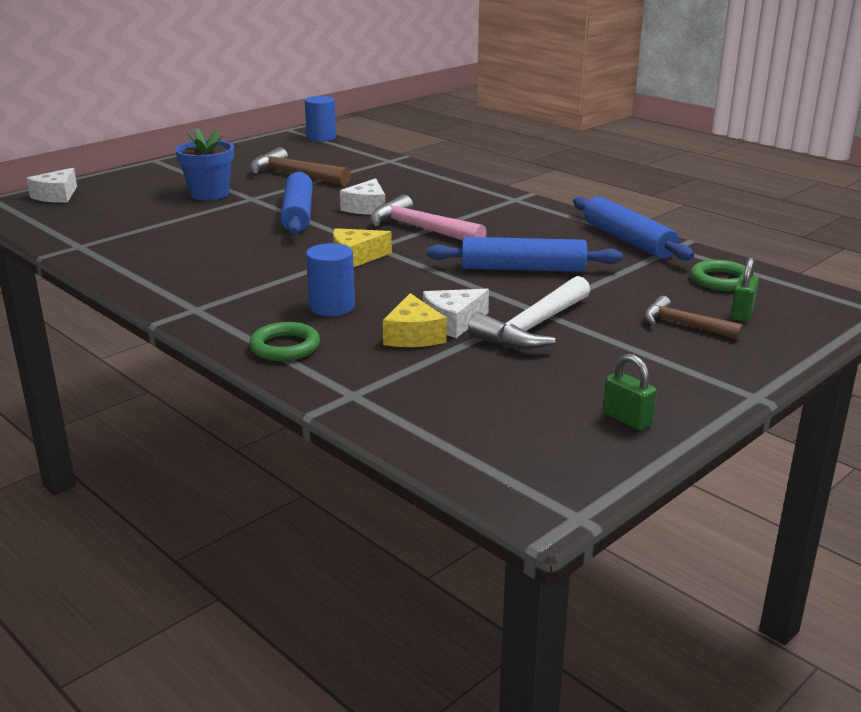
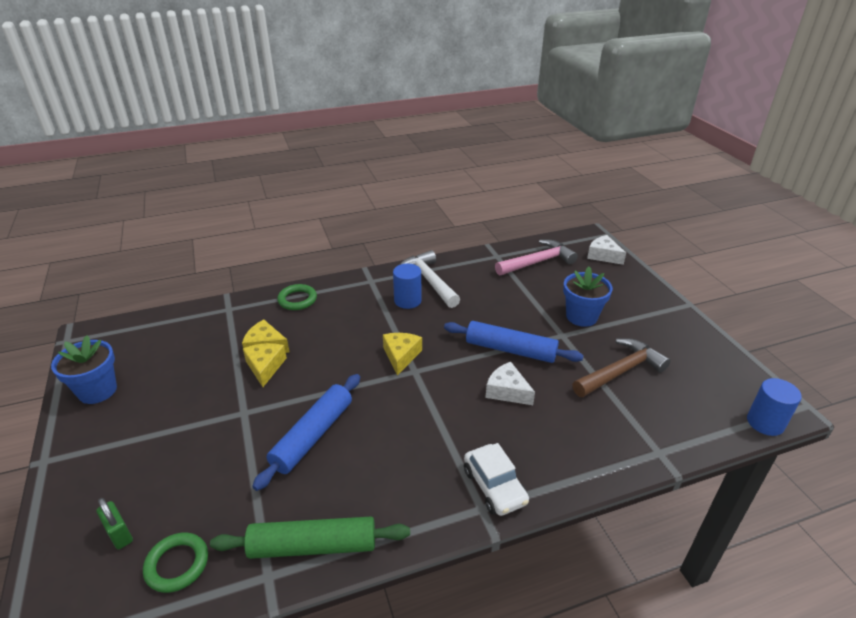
camera: 115 degrees right, 10 degrees up
(332, 307) = (331, 326): blue cylinder -> blue cylinder (407, 300)
(421, 229) = (436, 407): pink hammer -> pink hammer (537, 262)
(453, 322) = (265, 367): white cheese -> yellow cheese
(488, 198) = (494, 486): none -> white car
(533, 327) = (224, 400): white hammer -> white hammer (429, 280)
(627, 419) = (97, 391): green padlock -> blue flower pot
(628, 240) = (313, 546): blue rolling pin -> green rolling pin
(684, 325) = (145, 482): brown hammer -> none

